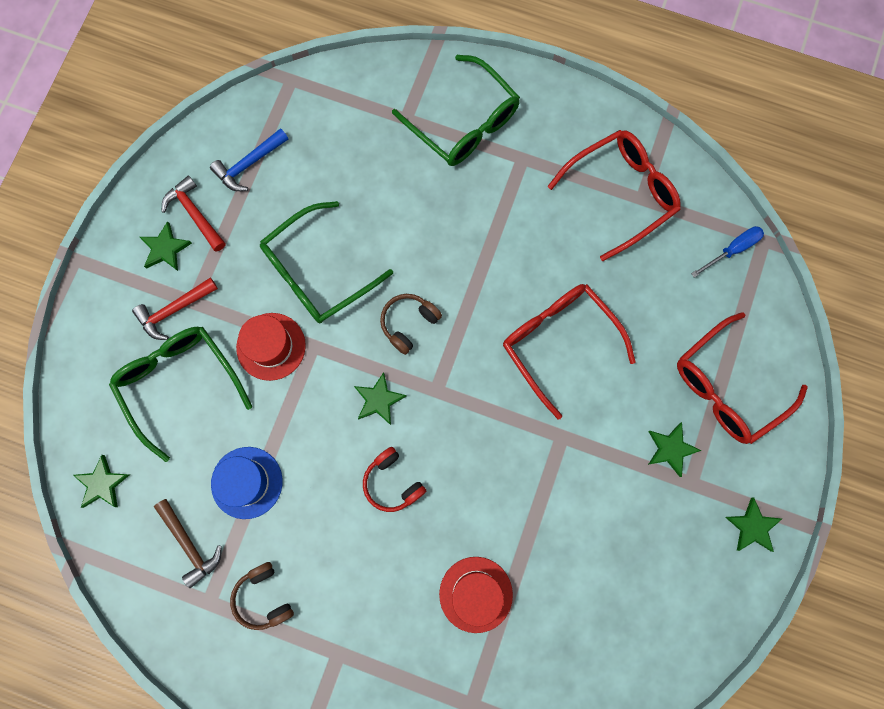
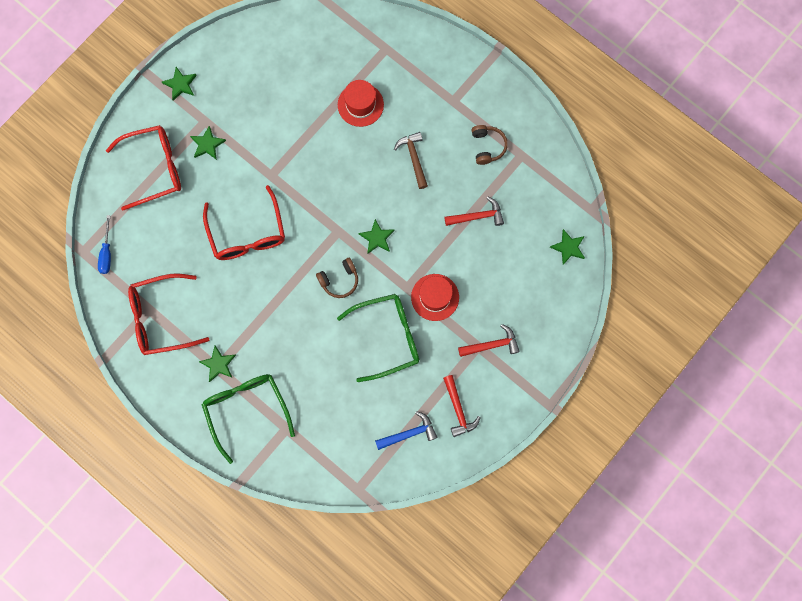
camera: 160 degrees left, 0 degrees up
(165, 249) = (486, 391): green star -> green star (218, 364)
(179, 383) = (502, 294): green glasses -> none
(189, 544) = (523, 192): brown hammer -> brown hammer (414, 158)
(247, 482) = (477, 216): blue hat -> red hammer
(392, 482) = (386, 185): red headphones -> none
(732, 250) = (107, 253): blue screwdriver -> blue screwdriver turned 75 degrees counterclockwise

